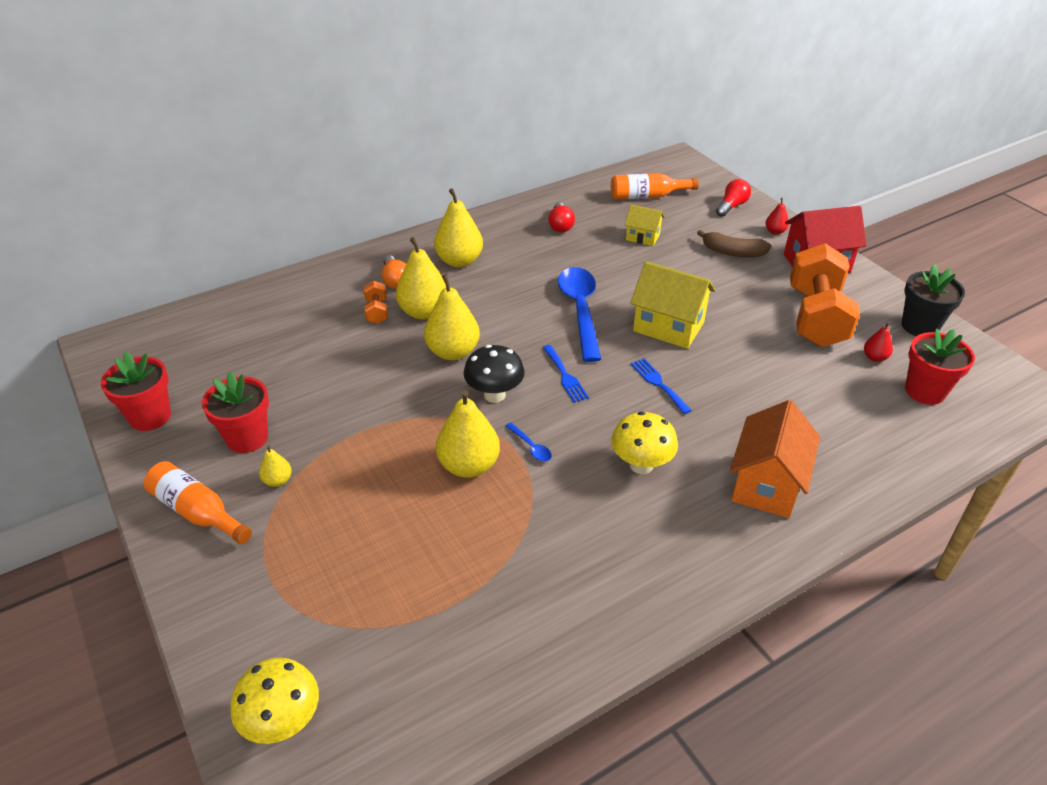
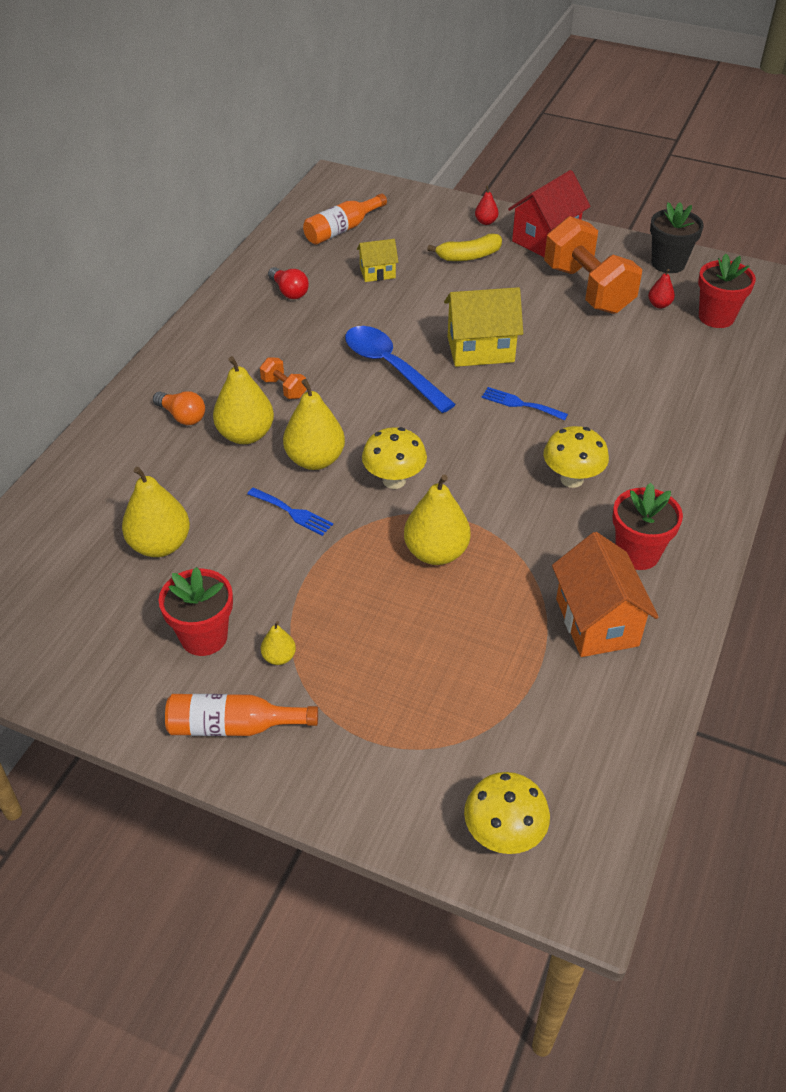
camera: 35 degrees left, 5 degrees up
(150, 417) = (75, 671): red flower pot -> red flower pot (637, 553)
(377, 312) = (198, 456): orange dumbbell -> orange dumbbell (284, 388)
(459, 261) = (226, 369): yellow pear -> yellow pear (160, 545)
(494, 395) = (394, 480): black mushroom -> yellow mushroom
(531, 447) = (471, 509): blue spoon -> none
(565, 376) = (437, 434): blue fork -> blue fork (293, 513)
(732, 206) = (427, 211): red light bulb -> none
(732, 252) = (469, 256): brown banana -> yellow banana
(766, 484) = (674, 447): orange house -> orange house (596, 622)

